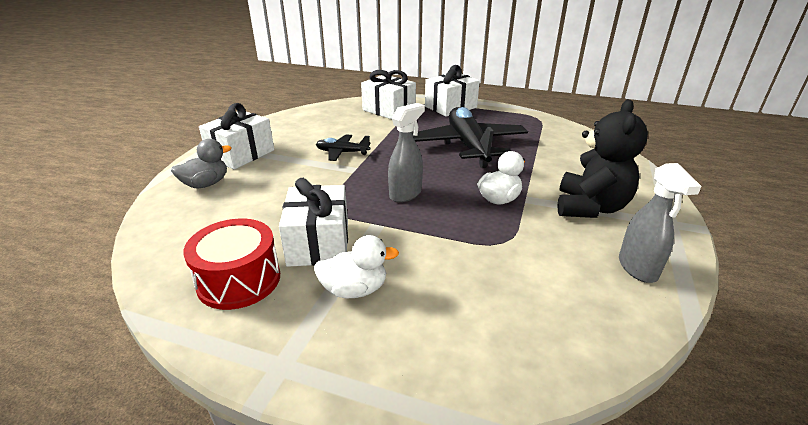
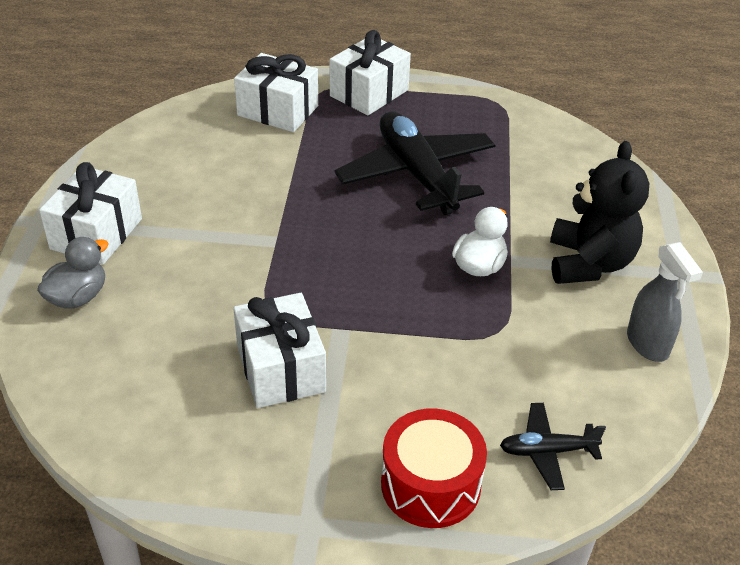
camera: 15 degrees left, 10 degrees up
(239, 280) = (210, 436): red drum -> red drum (430, 484)
(342, 152) = (244, 211): black plane -> black plane (547, 451)
(355, 290) = (350, 424): white duck -> none
(405, 194) = (359, 274): grey spray bottle -> none

